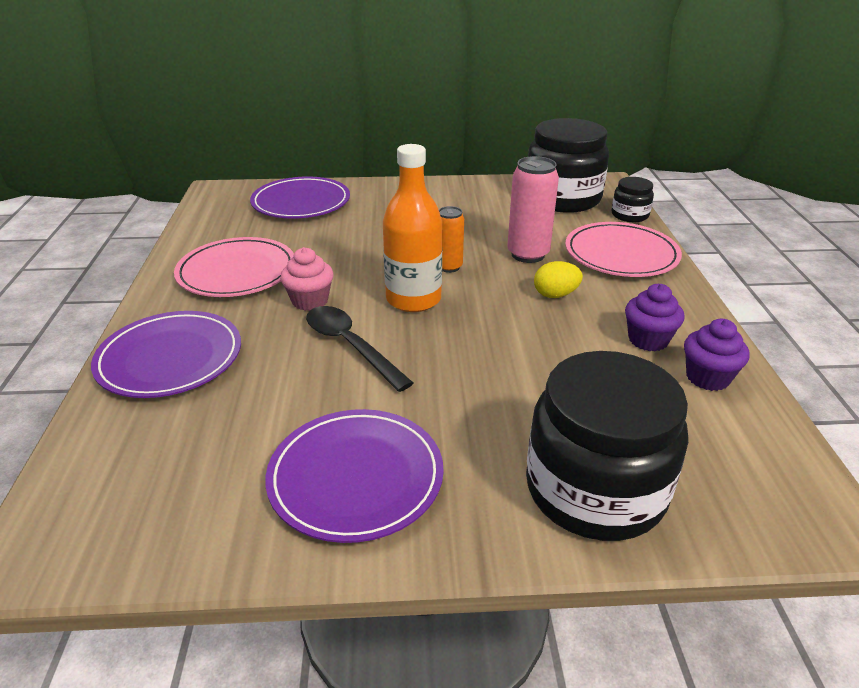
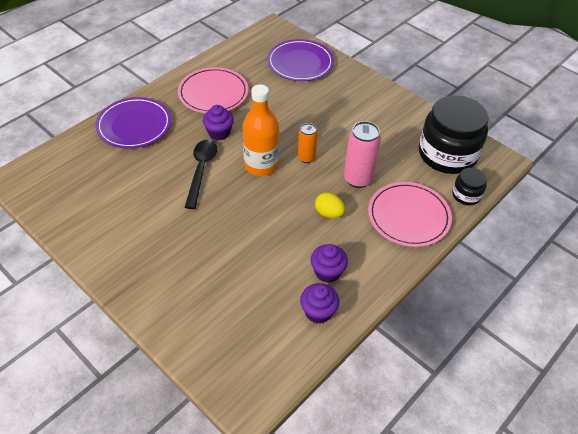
camera: 45 degrees right, 15 degrees up
(310, 301) = (219, 133): pink cupcake -> purple cupcake
(356, 477) = (123, 231): purple plate -> none
(595, 489) = (188, 309): black jar -> none

